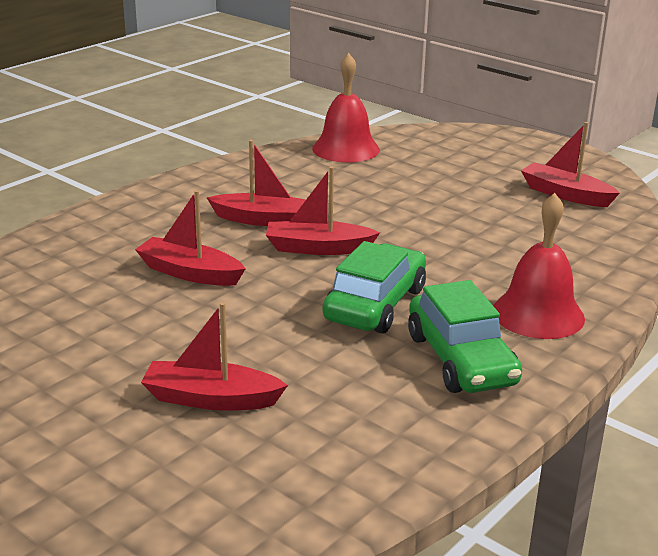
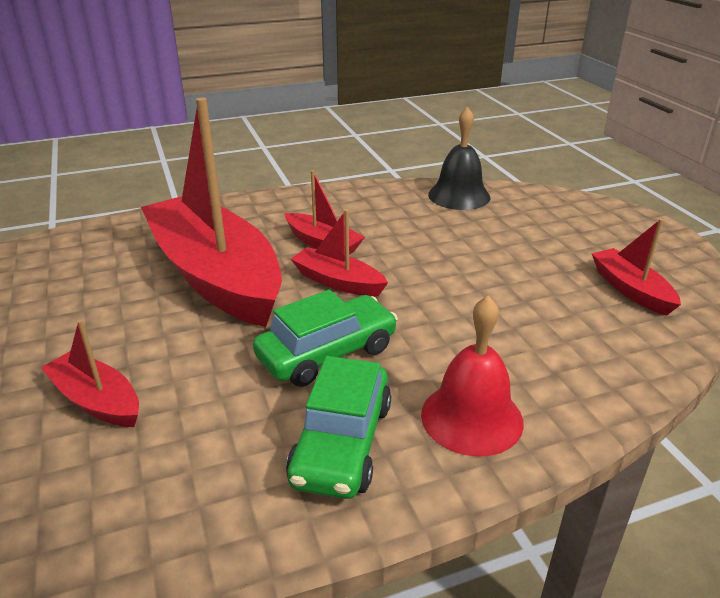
camera: 30 degrees right, 5 degrees up
(189, 273) = (215, 276): red boat -> red boat, size x2.25
(346, 149) = (459, 196): red bell -> black bell

